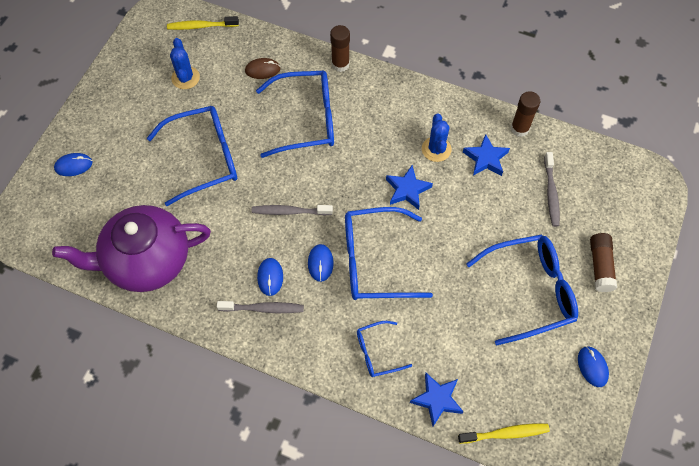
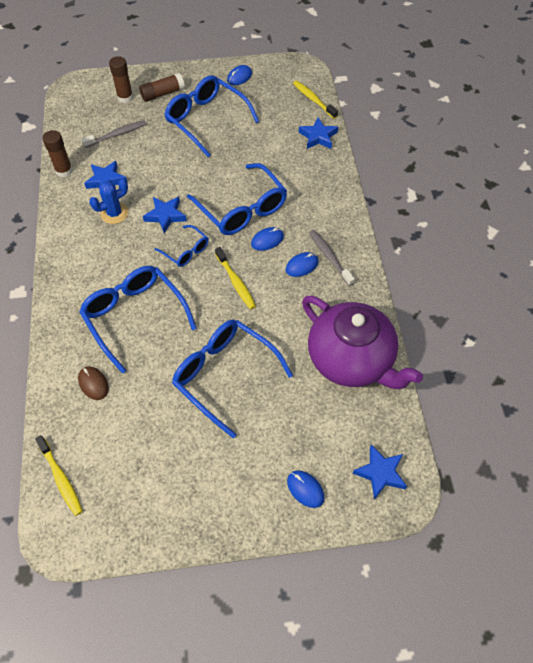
camera: 120 degrees left, 5 degrees down
(42, 223) = (380, 473): none -> blue star
(185, 78) = (140, 450): blue cactus -> none
(290, 211) = (236, 282): grey toothbrush -> yellow toothbrush
(340, 64) = (54, 321): brown glue stick -> brown glue stick (125, 97)
(377, 352) = (310, 178): blue glasses -> blue glasses (186, 251)

